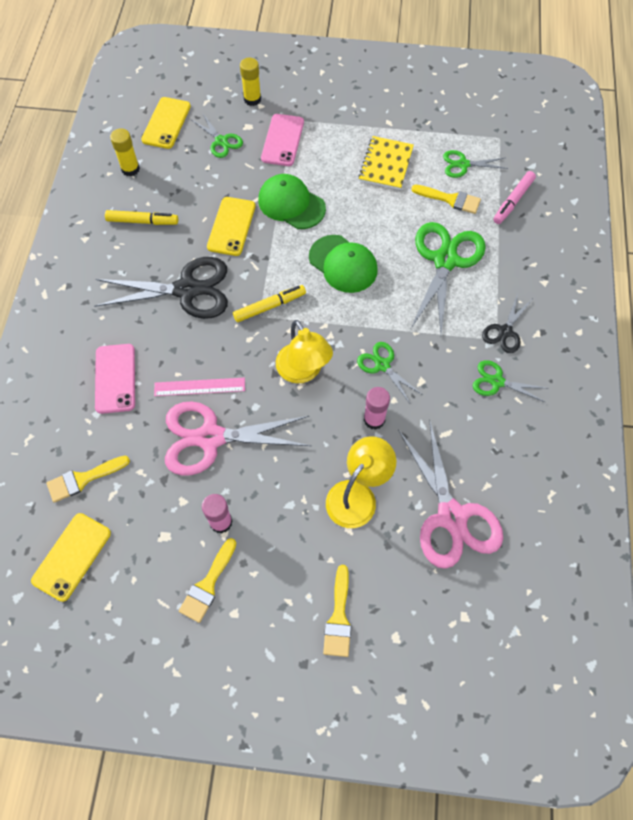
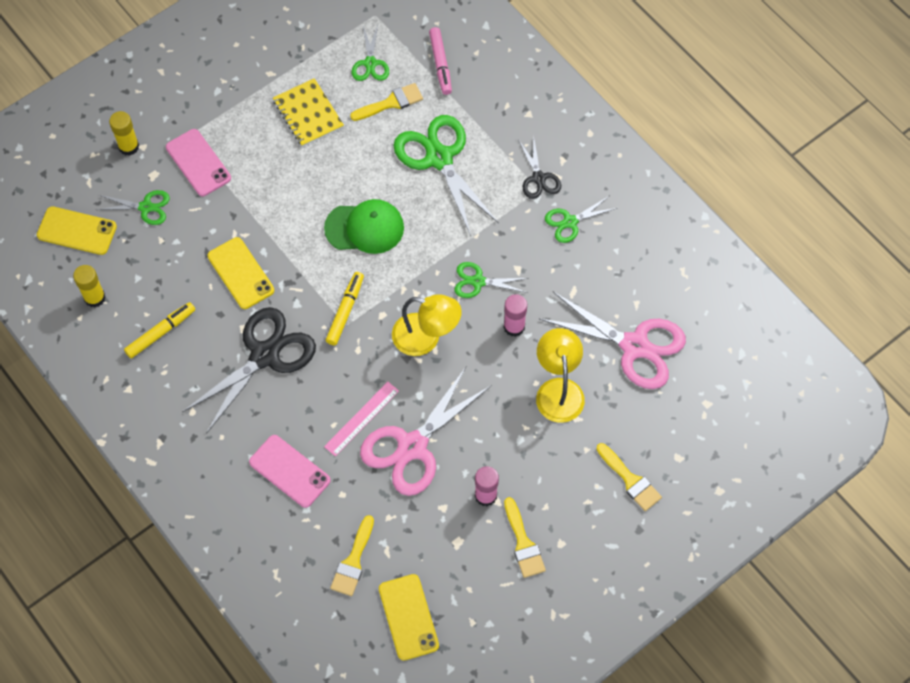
camera: 45 degrees left, 0 degrees up
(166, 123) = (77, 231): yellow phone -> yellow phone turned 45 degrees counterclockwise
(291, 204) = (268, 213): green cap -> none
(463, 164) = (370, 63): green scissors -> green scissors turned 45 degrees counterclockwise

